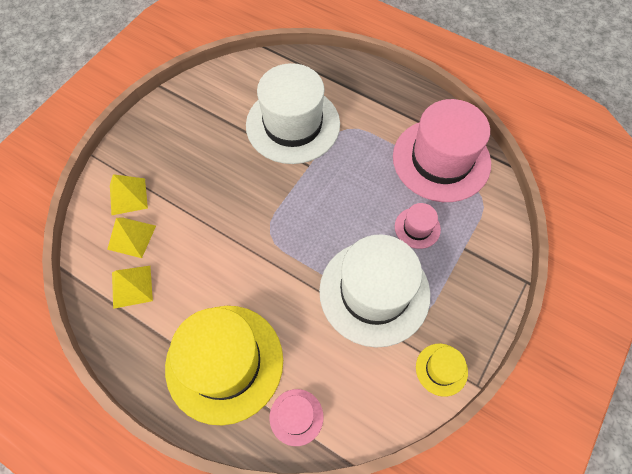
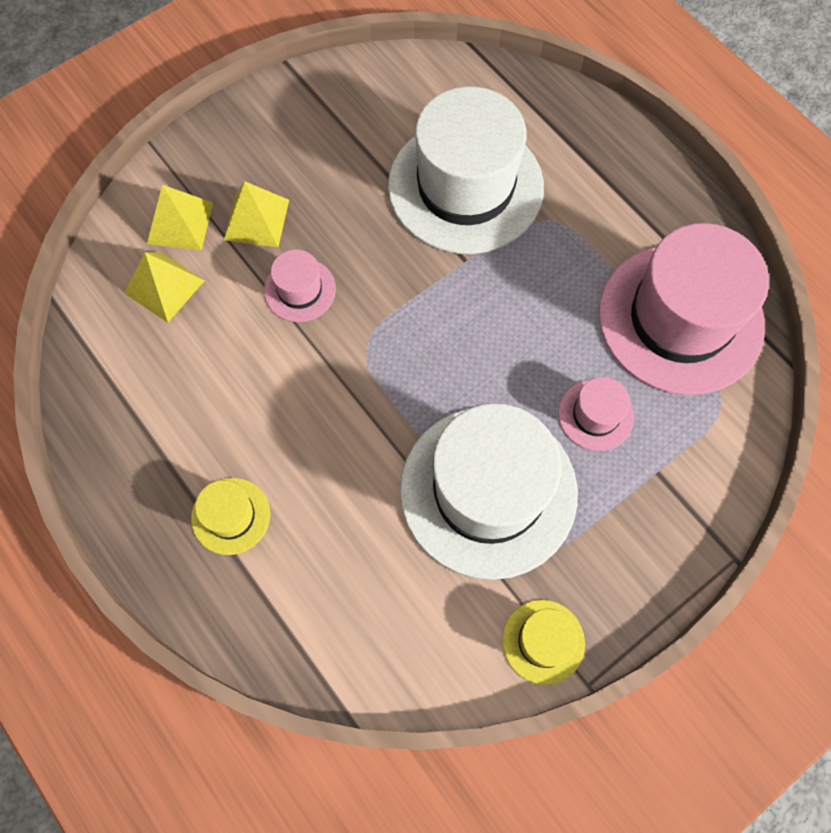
camera: 20 degrees right, 5 degrees up
(132, 286) = (140, 360): yellow pyramid -> yellow pyramid (256, 220)
(224, 363) = (230, 516): yellow hat -> yellow hat, size x0.44
(296, 417) = (303, 629): pink hat -> pink hat (300, 290)

